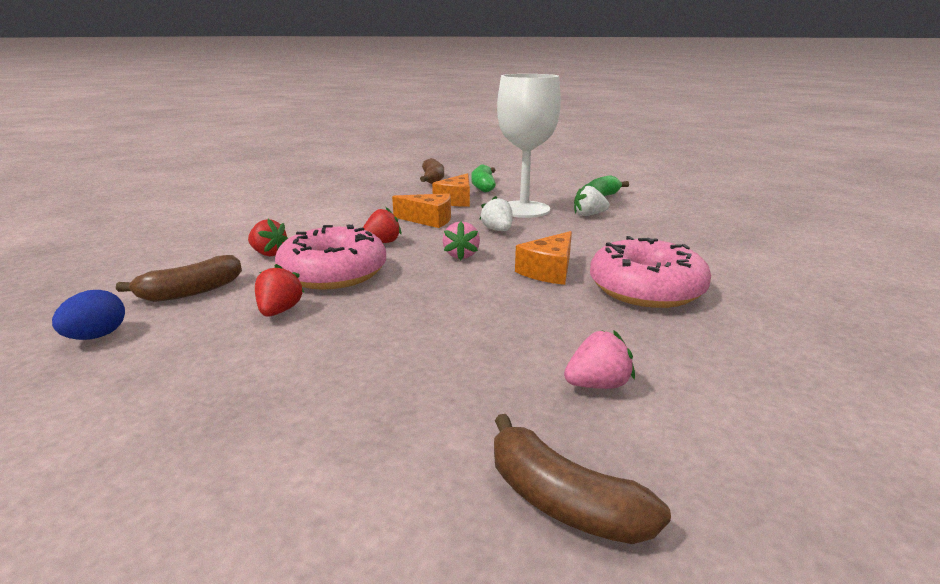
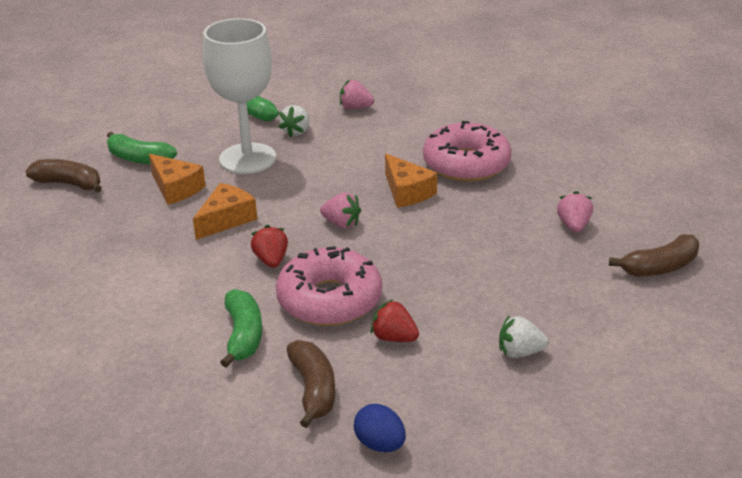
camera: 65 degrees left, 10 degrees up
(269, 253) = (243, 335): red strawberry -> green banana
(497, 230) = (294, 189): white strawberry -> white strawberry (520, 352)
(666, 225) = (355, 108): none -> pink strawberry

